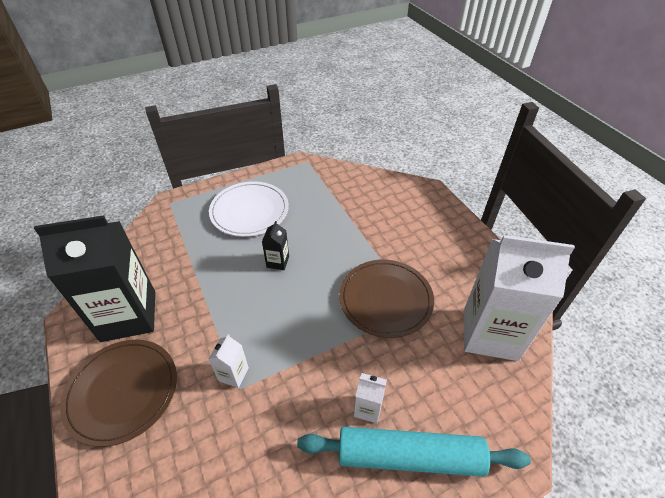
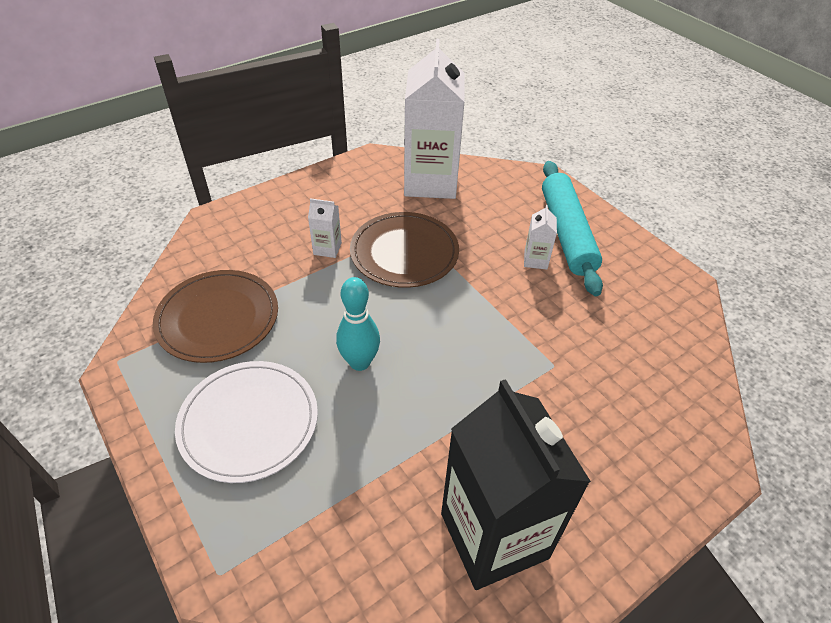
camera: 100 degrees left, 0 degrees up
(122, 391) = (605, 490): brown plate -> brown plate (218, 318)
(233, 374) = (539, 374): white carton -> white carton (327, 248)
(278, 262) = (360, 362): black carton -> turquoise bowling pin

